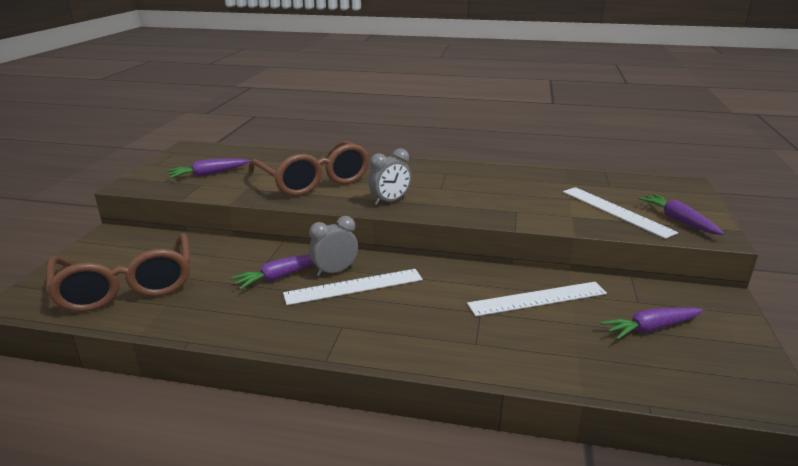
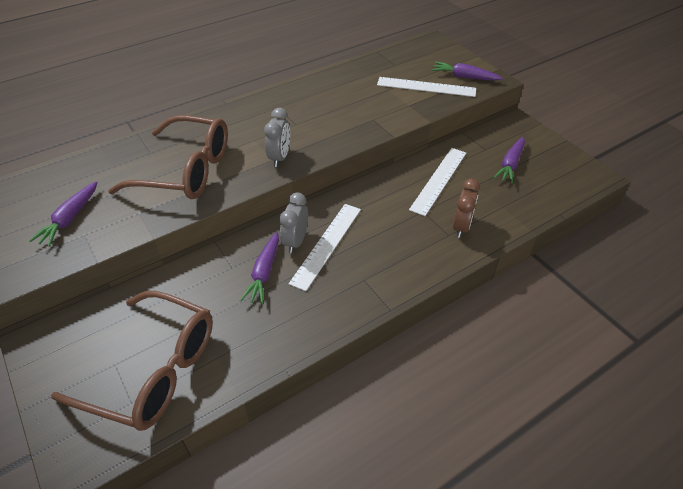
camera: 45 degrees left, 20 degrees up
(499, 345) = (461, 227): none -> brown clock

